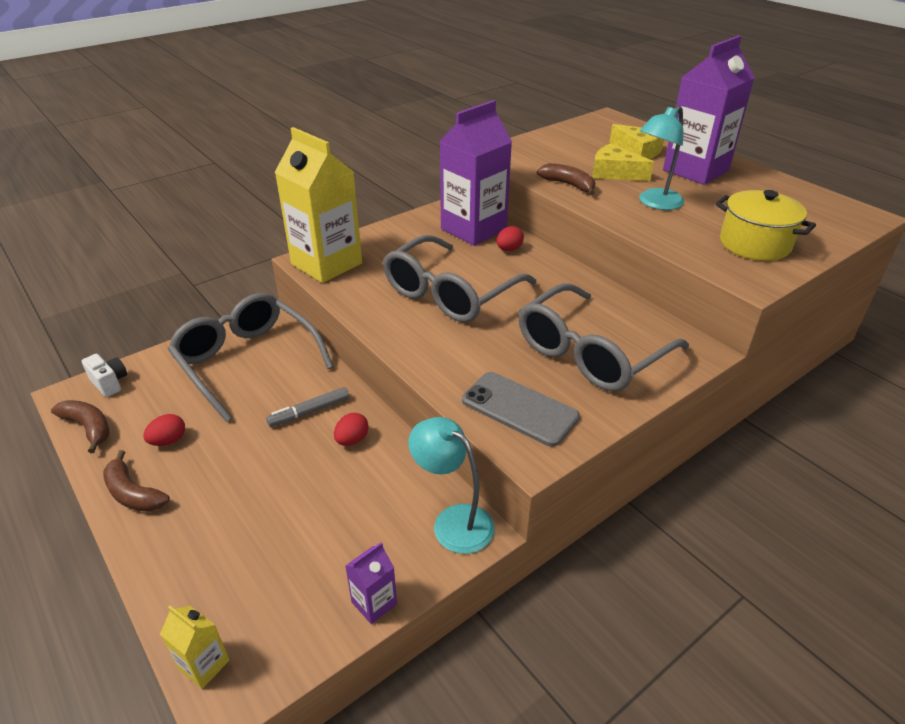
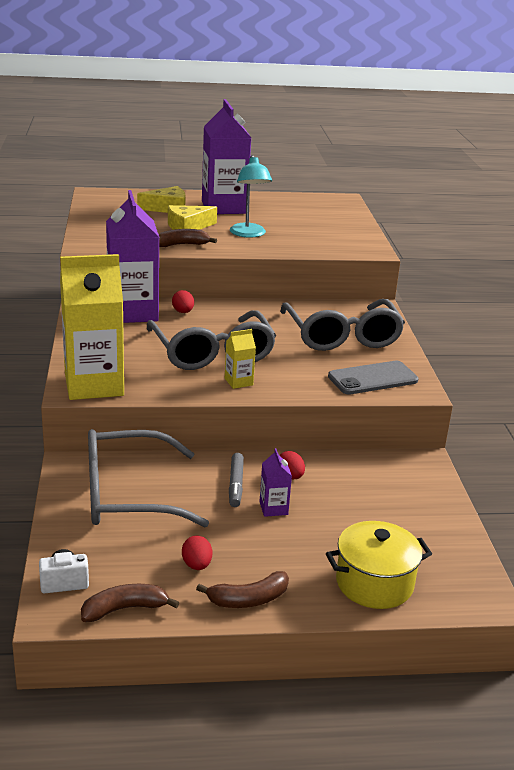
camera: 60 degrees left, 10 degrees down
(204, 664) = (455, 602): yellow carton -> yellow carton (238, 382)
(374, 603) = (453, 518): purple carton -> purple carton (273, 508)
(453, 521) = (408, 465): turquoise lamp -> none
(754, 244) = (335, 233): yellow pot -> yellow pot (374, 583)

